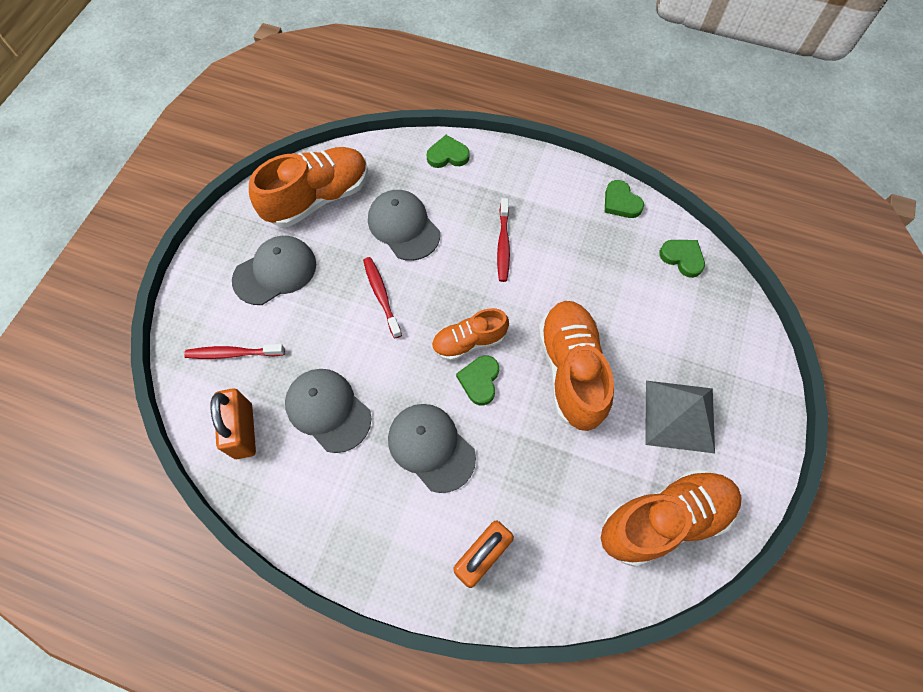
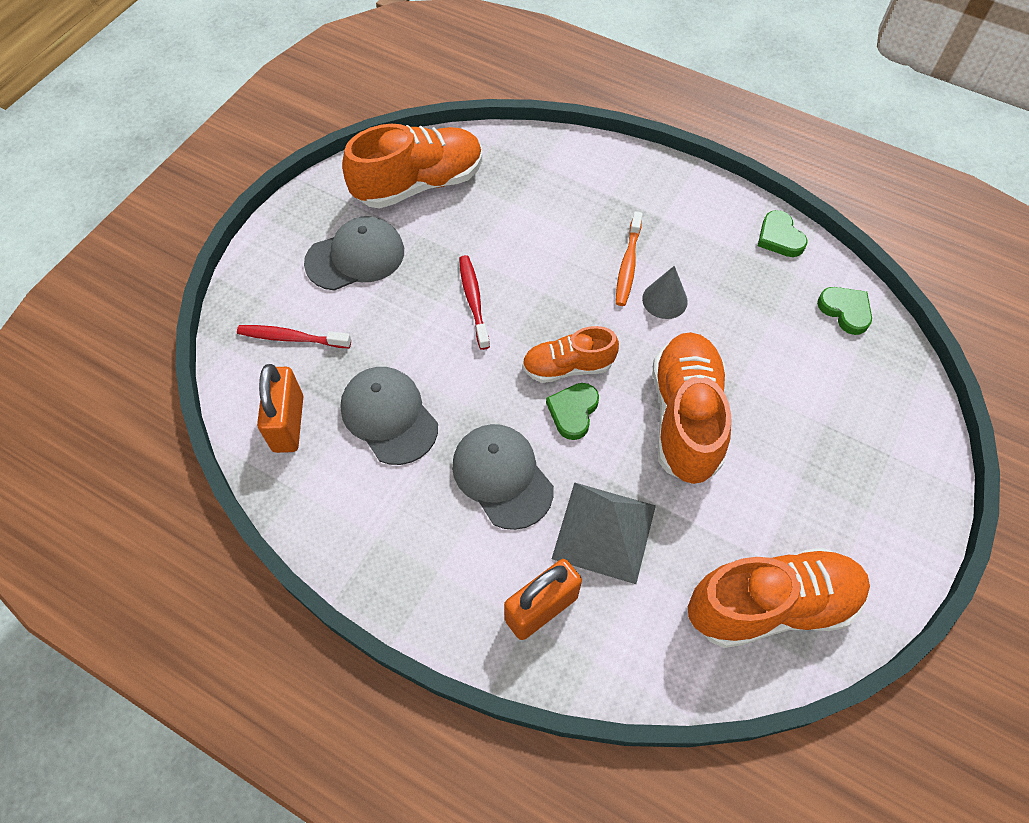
camera: 10 degrees right, 5 degrees down
(403, 226) = (513, 228): grey cap -> none
(447, 155) = (579, 157): green heart -> none
(503, 245) = (628, 265): red toothbrush -> orange toothbrush
(538, 271) = (664, 300): none -> grey cone
(679, 415) = (811, 490): grey pyramid -> grey pyramid (604, 531)

